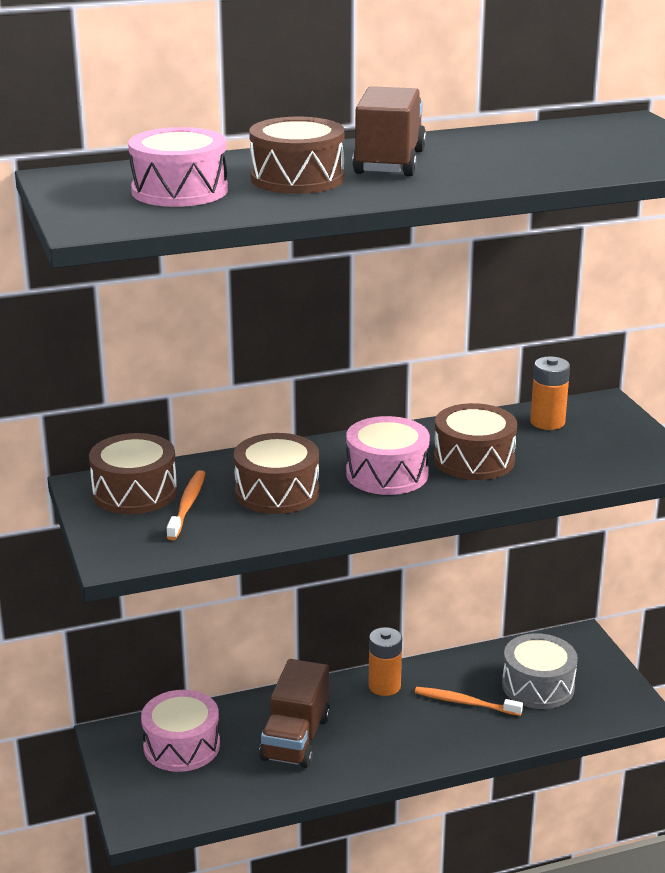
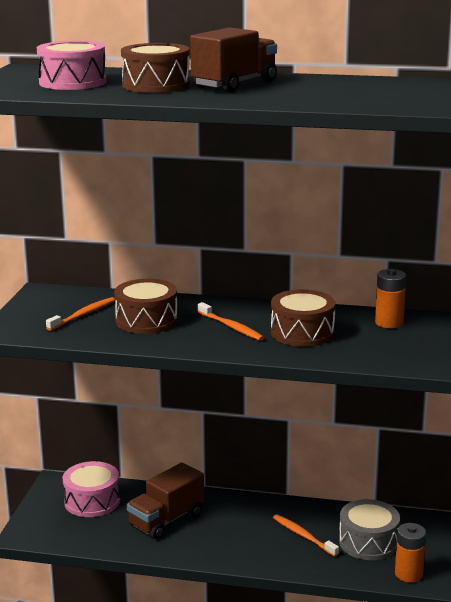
camera: 30 degrees right, 5 degrees down
(134, 492) = (62, 301): brown drum -> none
(384, 686) = (257, 508): orange battery -> orange battery (408, 574)
(387, 474) = (231, 327): pink drum -> orange toothbrush

